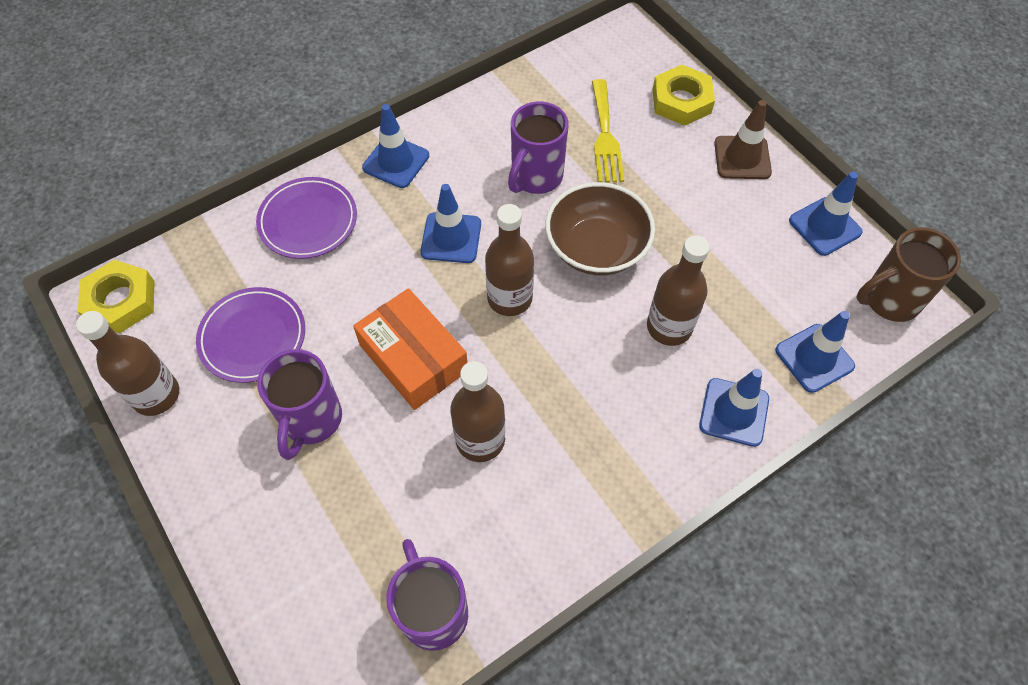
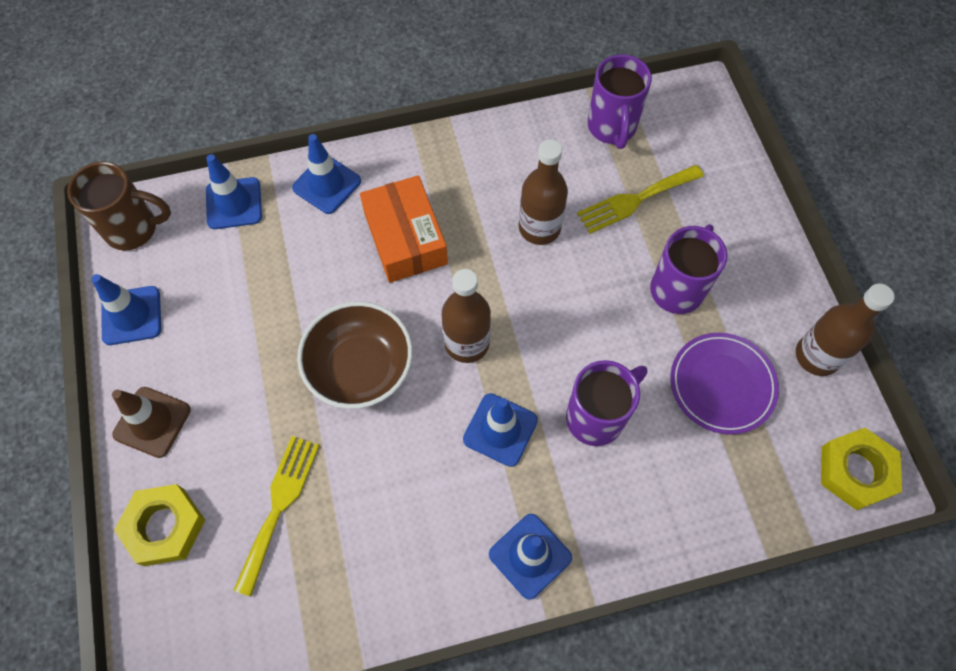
camera: 160 degrees left, 5 degrees up
(308, 221) = (647, 505): purple plate -> none
(380, 513) = (635, 200): none -> yellow fork
(413, 358) = (575, 315): orange box -> orange box (405, 238)
(535, 177) = (382, 476): purple mug -> purple mug (597, 417)
(669, 327) = (337, 268): brown bottle -> none

